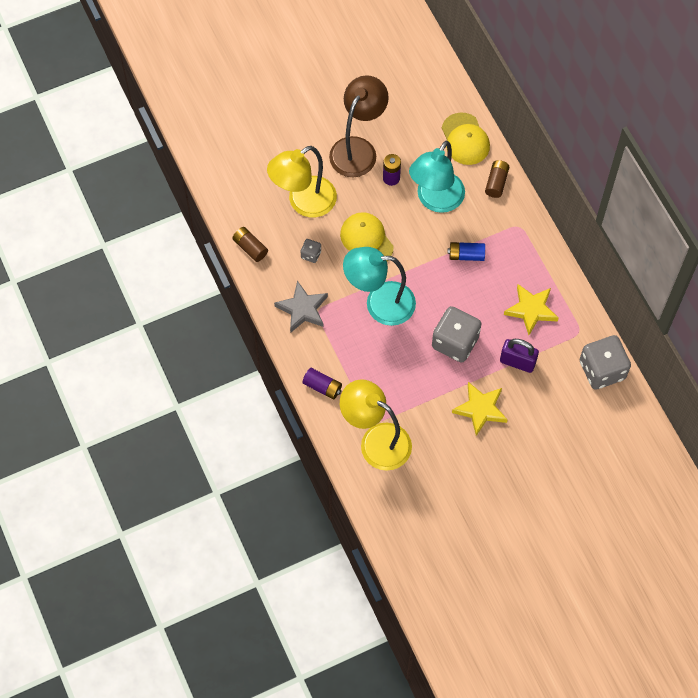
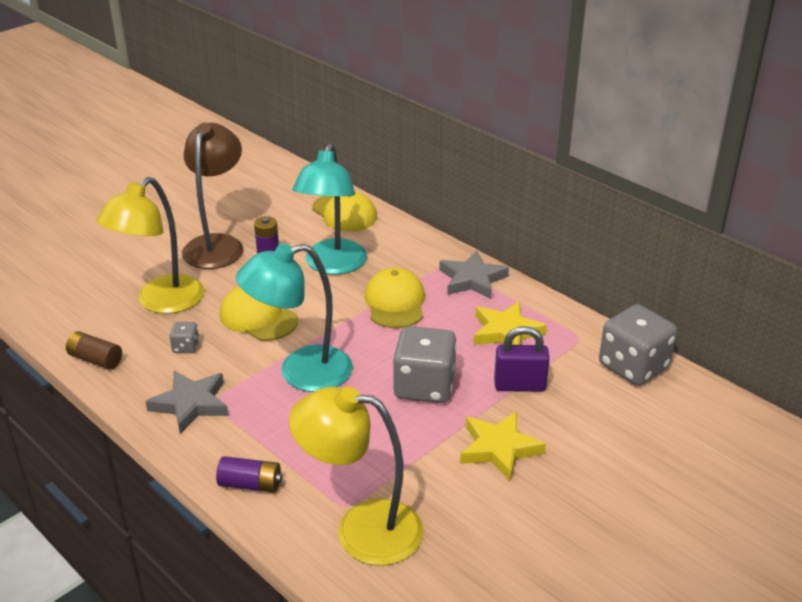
camera: 20 degrees left, 30 degrees down
(466, 255) = (395, 302): blue battery -> yellow cap
(496, 183) = (399, 237): brown battery -> none
(531, 248) = (472, 279): none -> grey star

